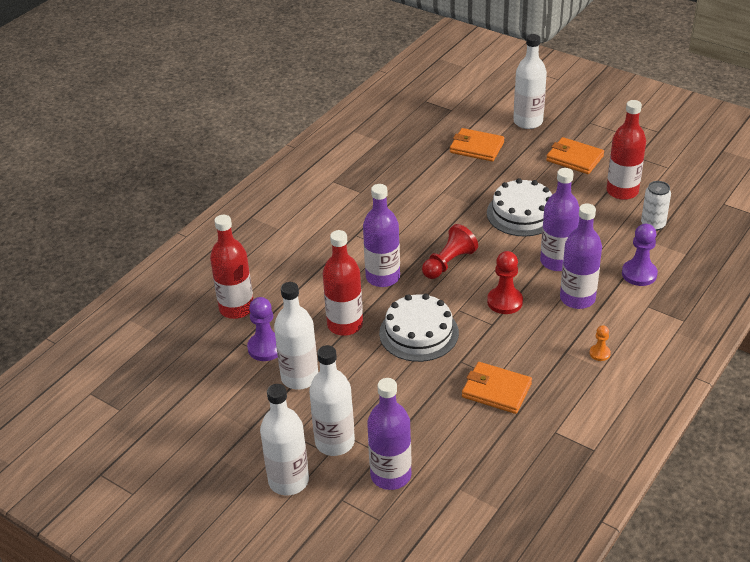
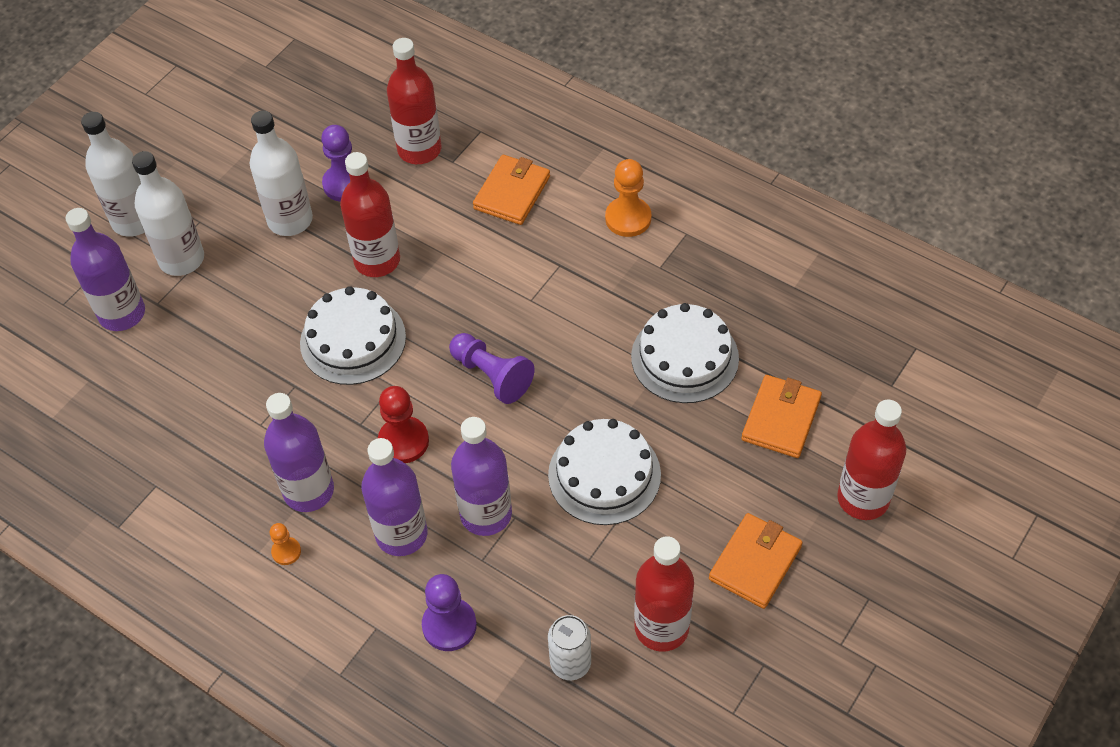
camera: 90 degrees right, 15 degrees up
(317, 205) = (628, 218): none -> orange pawn
(383, 277) = (466, 298): purple bottle -> purple bottle (308, 491)
(433, 182) = (684, 357): none -> white cake
(449, 263) = (492, 375): red pawn -> purple pawn
(496, 390) = (236, 424): orange wallet -> orange wallet (512, 193)
(528, 122) = (863, 498): white bottle -> red bottle

